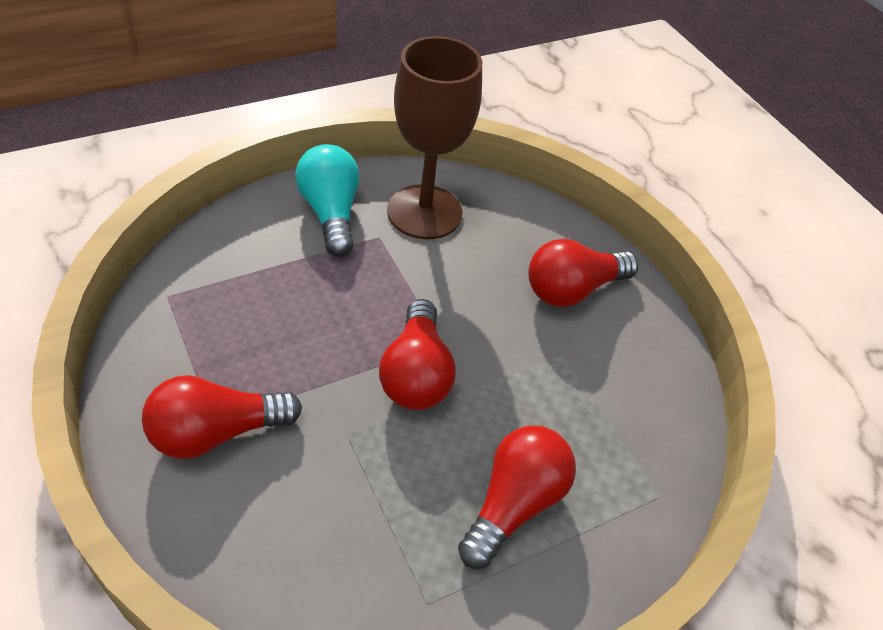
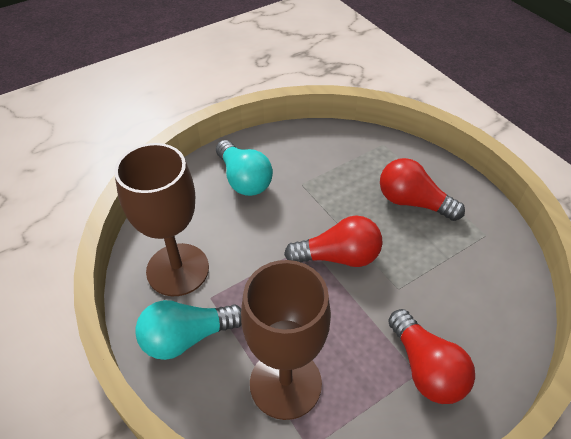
camera: 90 degrees left, 0 degrees up
(247, 287) = (285, 383): none -> brown goblet
(572, 289) = (244, 179): red light bulb -> turquoise light bulb

